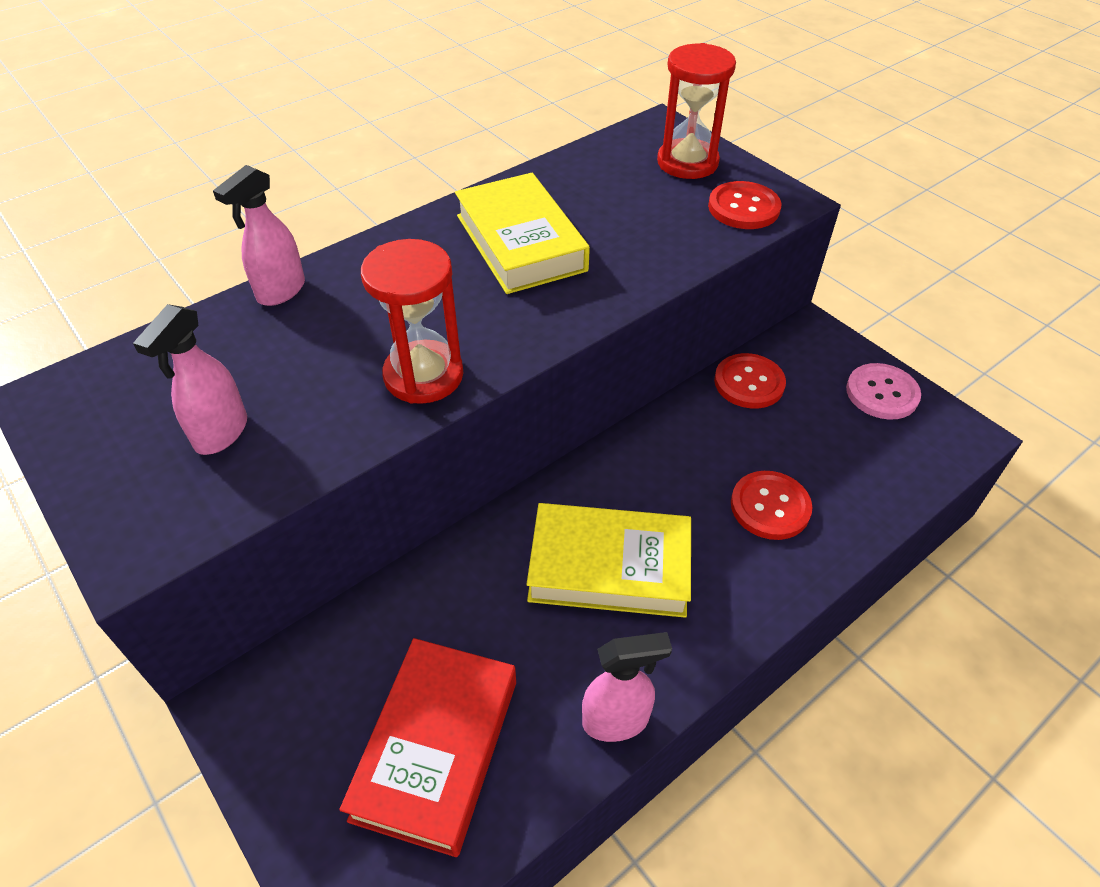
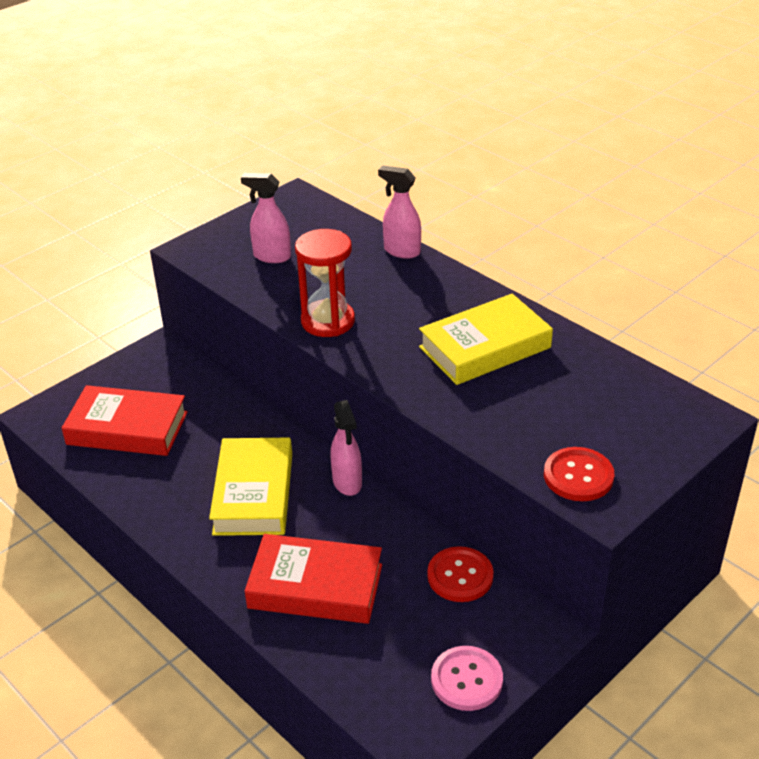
camera: 85 degrees right, 10 degrees down
(616, 720) = (138, 503): pink spray bottle -> pink spray bottle (347, 483)
(687, 162) = (644, 438): red hourglass -> none
(770, 507) = (315, 586): red button -> red book

